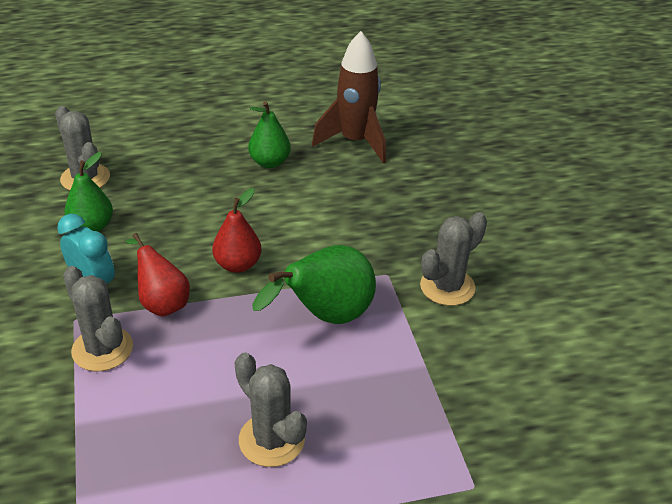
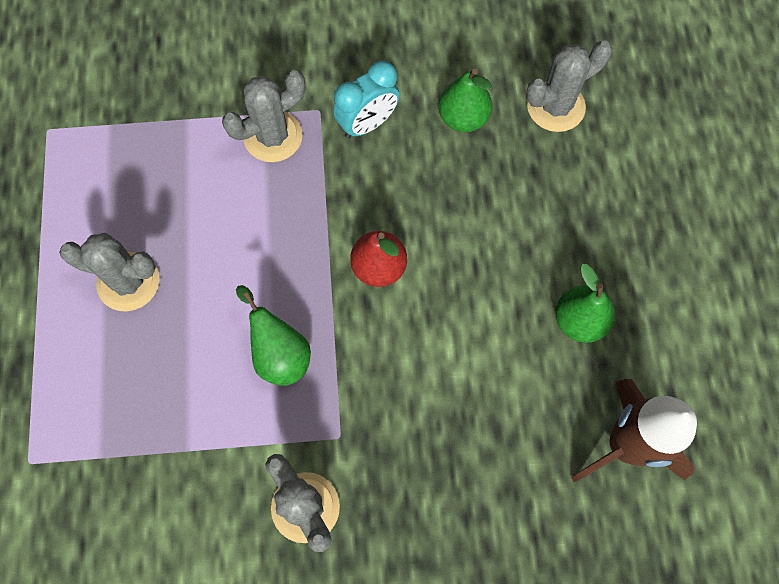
camera: 100 degrees right, 30 degrees up
(162, 302) = (329, 189): red pear -> none
(271, 440) = (128, 282): grey cactus -> grey cactus turned 45 degrees clockwise
(325, 317) = (279, 353): green pear -> green pear, size x0.66

